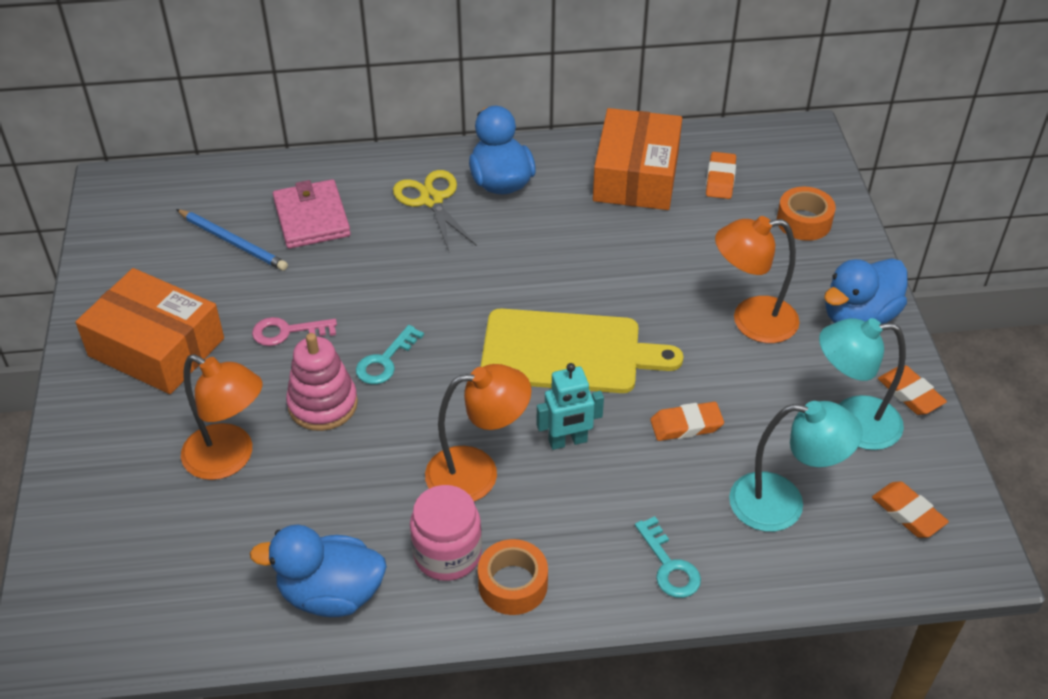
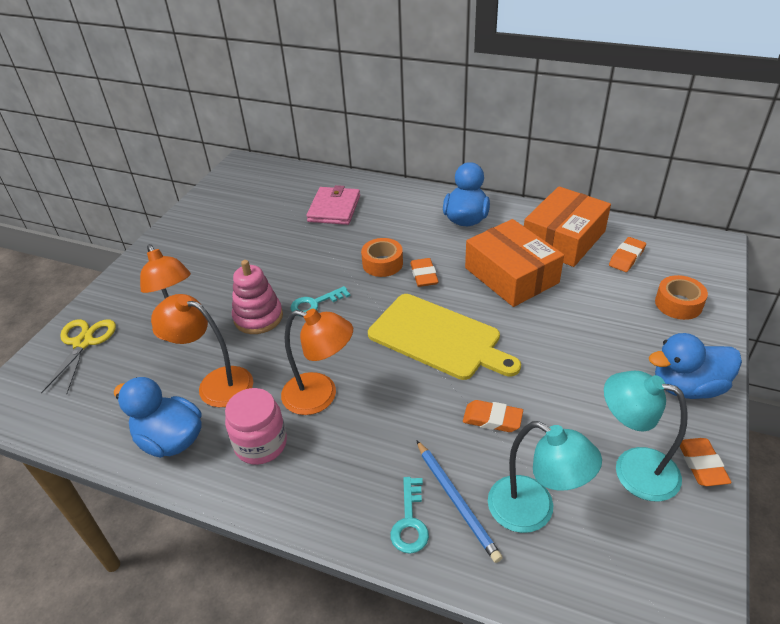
camera: 30 degrees right, 5 degrees down
(156, 347) = (194, 254): orange box -> orange box (511, 275)
(233, 242) = (280, 210): blue pencil -> blue pencil (456, 501)
(287, 332) = (271, 268): pink key -> none
(431, 200) = (414, 218): yellow scissors -> yellow scissors (83, 342)
(513, 584) = (288, 485): orange tape -> orange tape (382, 263)
(568, 441) = (397, 398): turquoise robot -> none
(751, 321) = (592, 361): orange lamp -> orange lamp (215, 383)
(908, 513) = (644, 566): orange eraser -> orange eraser (424, 275)

